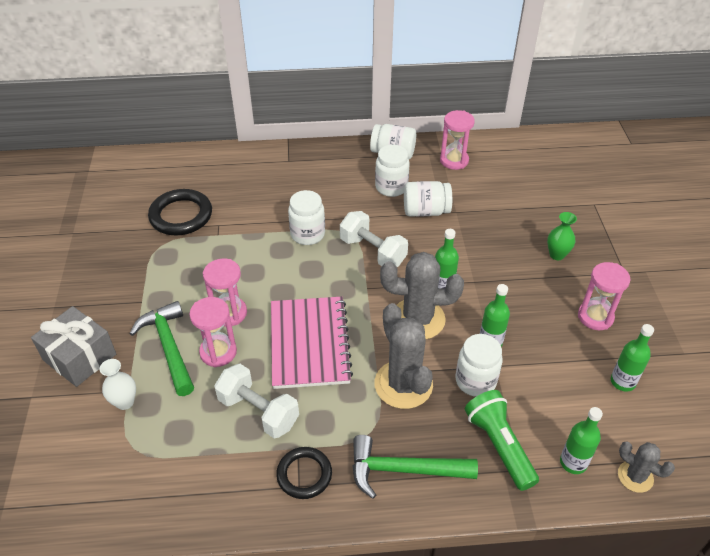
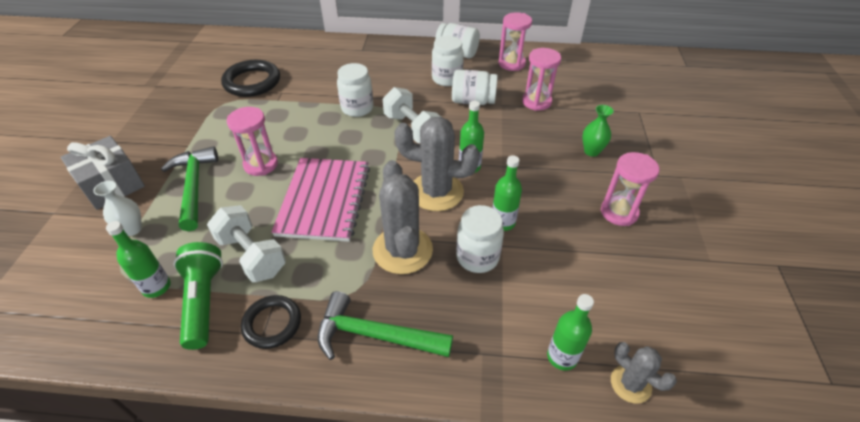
camera: 10 degrees right, 0 degrees up
(218, 352) = (236, 197): pink hourglass -> pink hourglass (536, 102)
(499, 446) = (484, 326): green flashlight -> green flashlight (203, 301)
(622, 382) = (636, 280): green bottle -> green bottle (156, 287)

